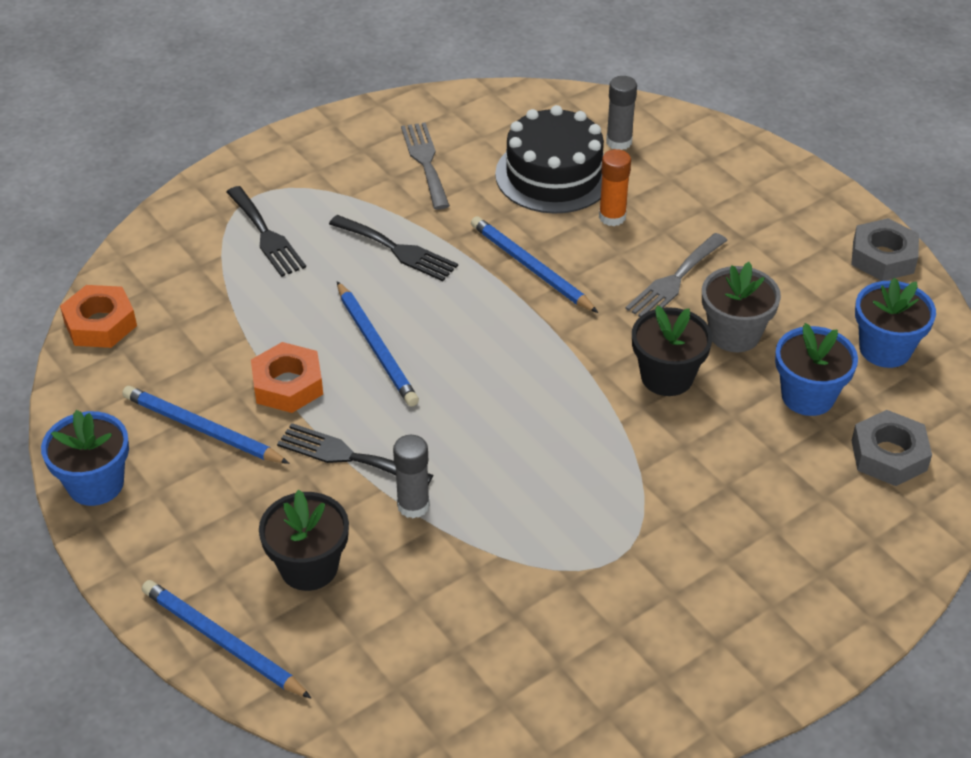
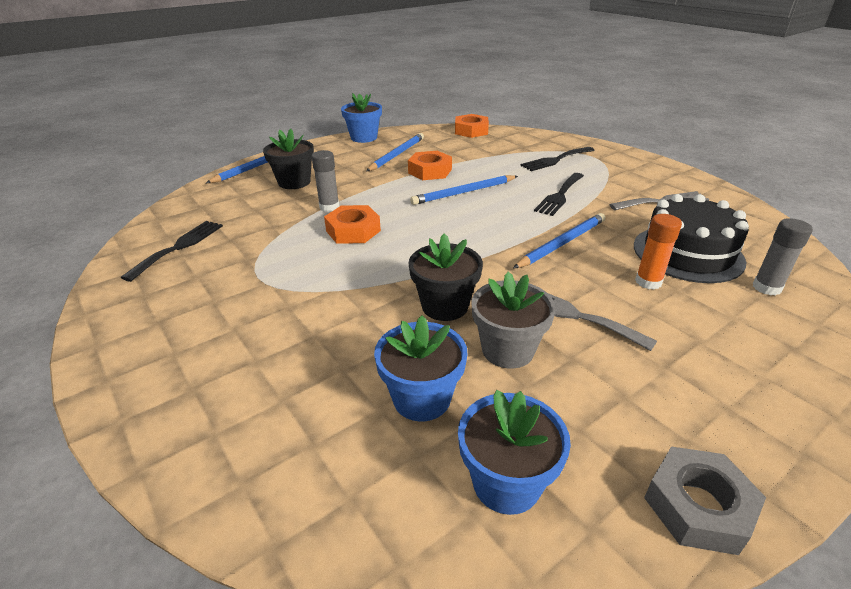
camera: 90 degrees right, 10 degrees down
(348, 456) = (372, 188): black fork -> black fork (179, 247)
(493, 469) = (353, 231): none -> orange nut
(888, 455) = (326, 462): grey nut -> none

